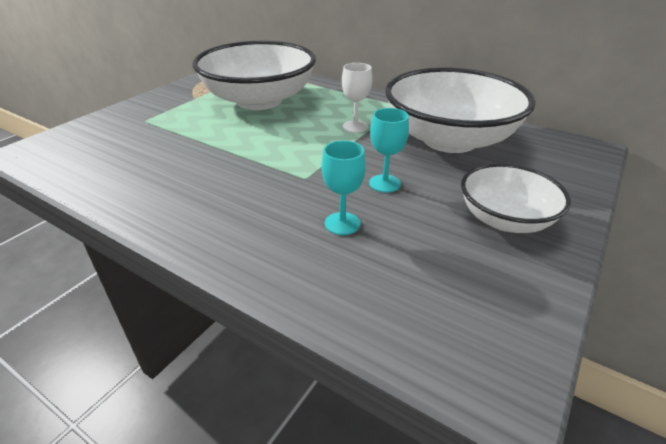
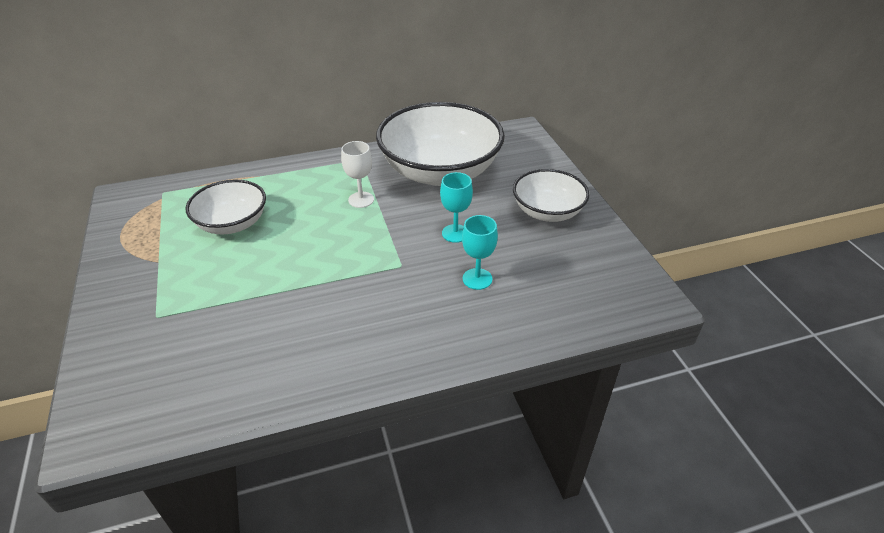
camera: 50 degrees left, 5 degrees up
(259, 100) = (232, 223): white bowl -> white bowl, size x0.56

